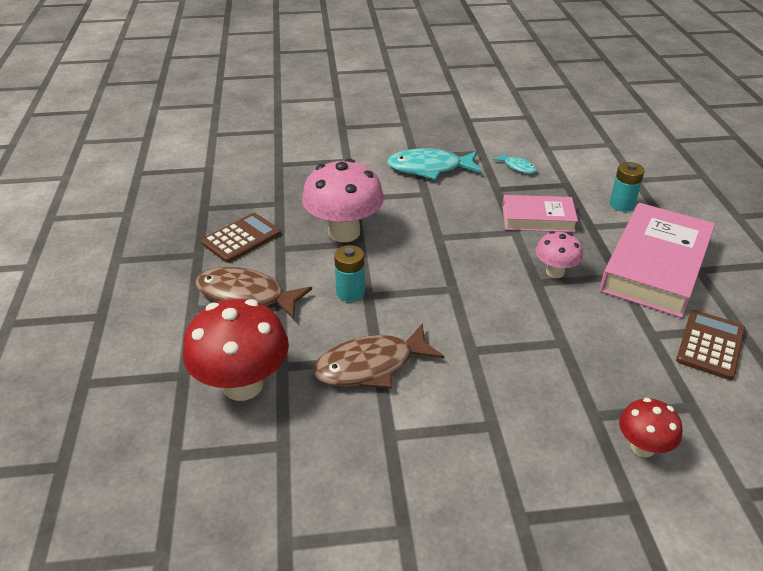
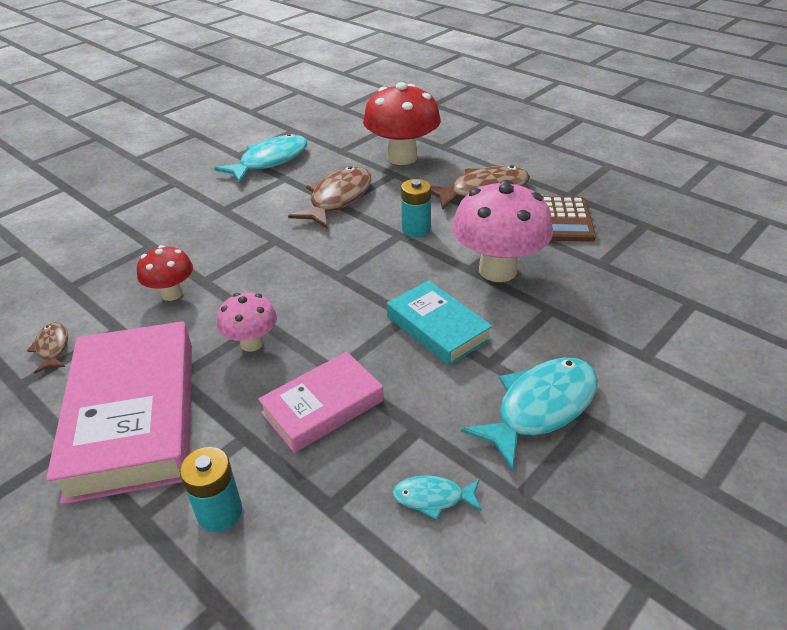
camera: 140 degrees right, 0 degrees up
(378, 483) = (270, 161): none -> turquoise fish
(430, 221) = (437, 328): none -> turquoise book
(642, 447) = (106, 244): red mushroom -> red mushroom (172, 293)
(710, 345) = (52, 348): brown calculator -> brown fish

